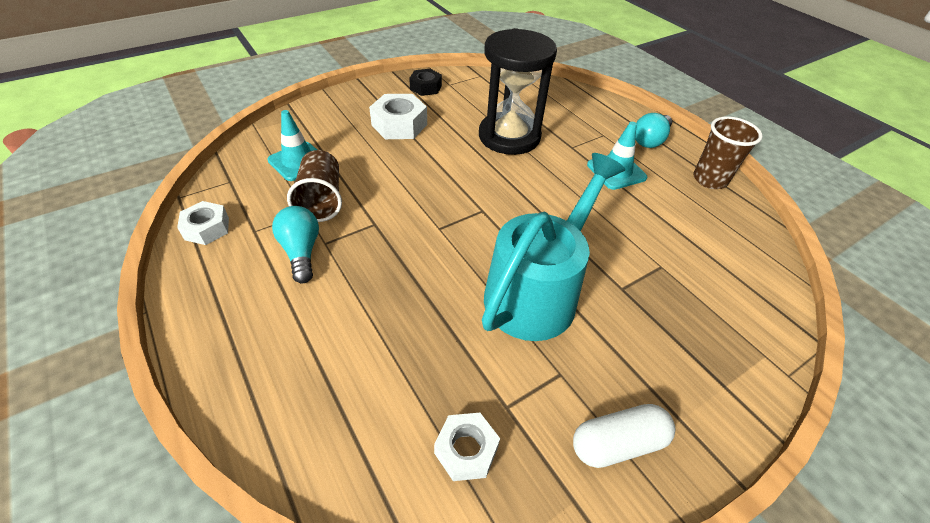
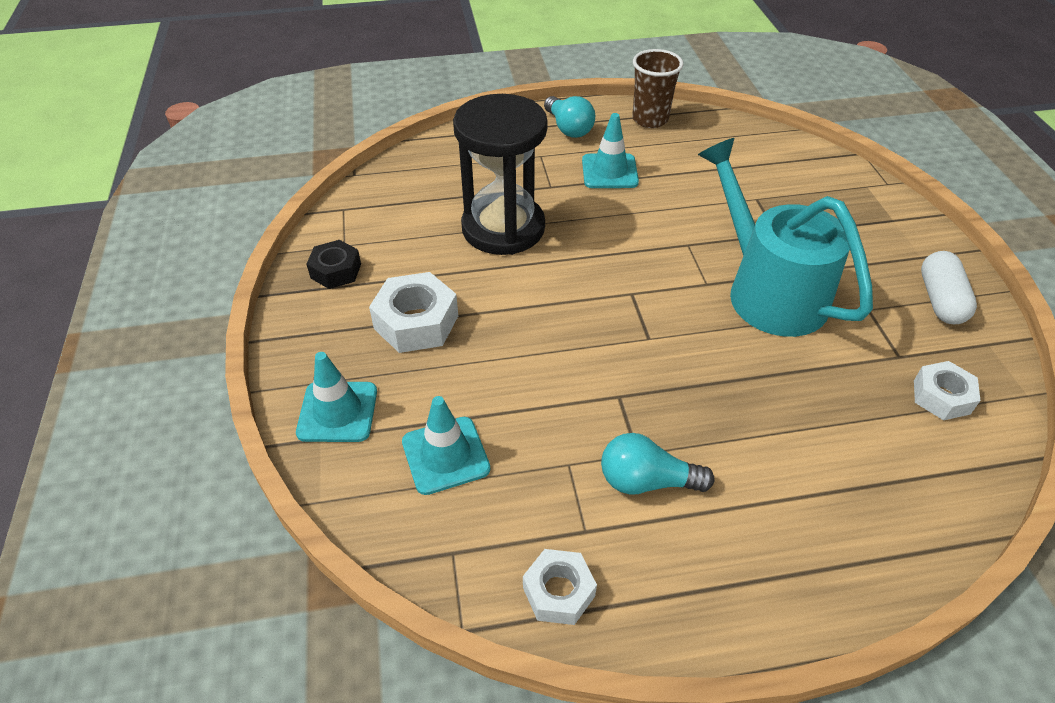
camera: 65 degrees left, 0 degrees up
(318, 117) = (337, 412): none -> turquoise traffic cone
(321, 200) = (549, 442): brown cup -> none

